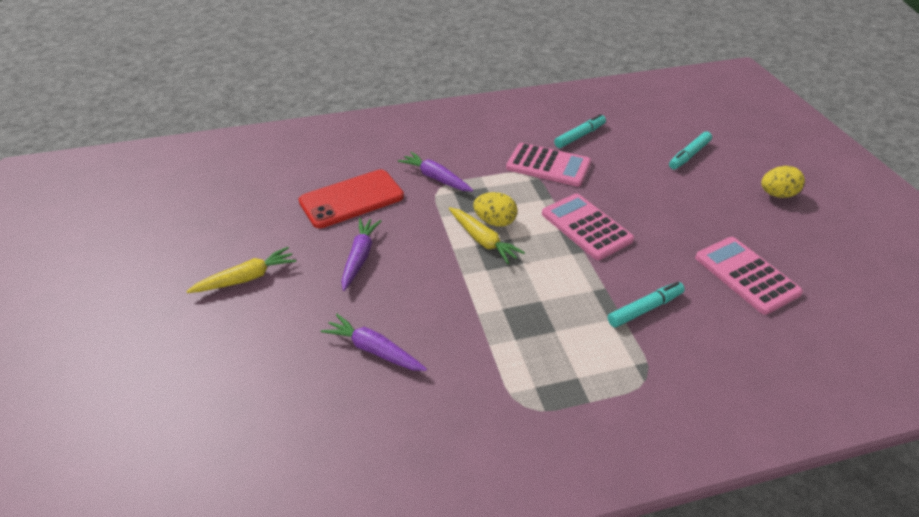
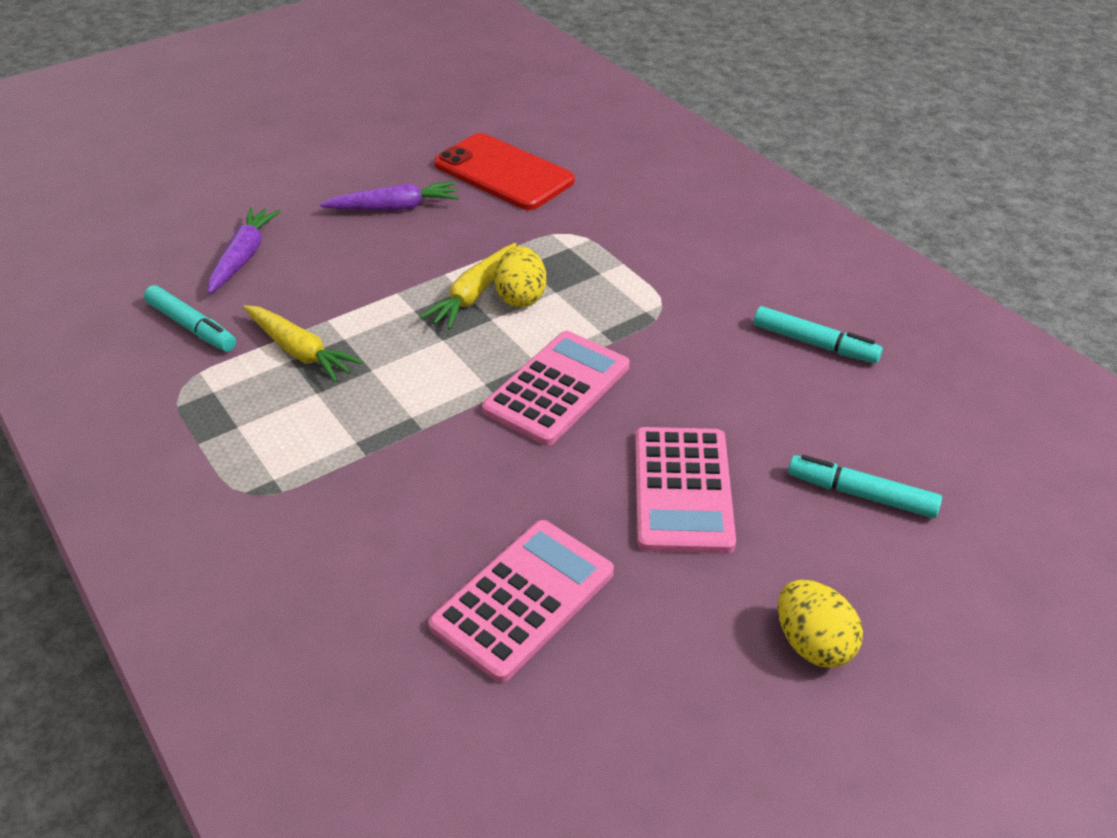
camera: 70 degrees right, 0 degrees up
(246, 278) = (328, 146): yellow carrot -> yellow carrot (299, 351)
(436, 178) = (591, 225): purple carrot -> none
(548, 165) = (697, 323): pink calculator -> pink calculator (683, 490)
(645, 309) = (390, 477): turquoise marker -> turquoise marker (192, 327)

